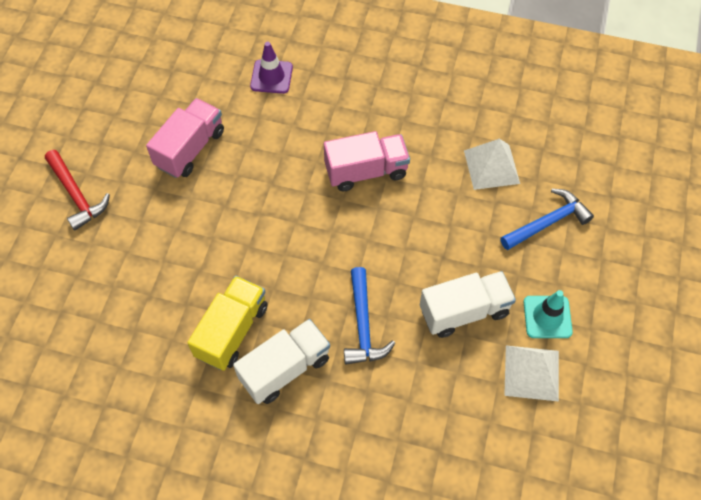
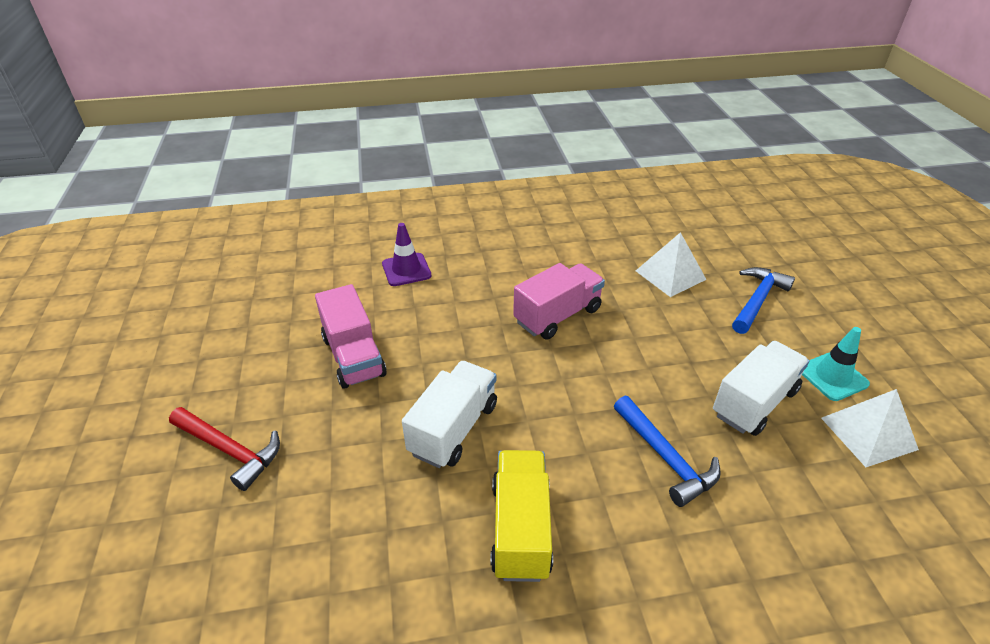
camera: 25 degrees left, 20 degrees down
(190, 149) = (353, 356): pink truck -> pink truck turned 150 degrees clockwise
(285, 369) = (615, 545): white truck -> white truck (453, 429)

